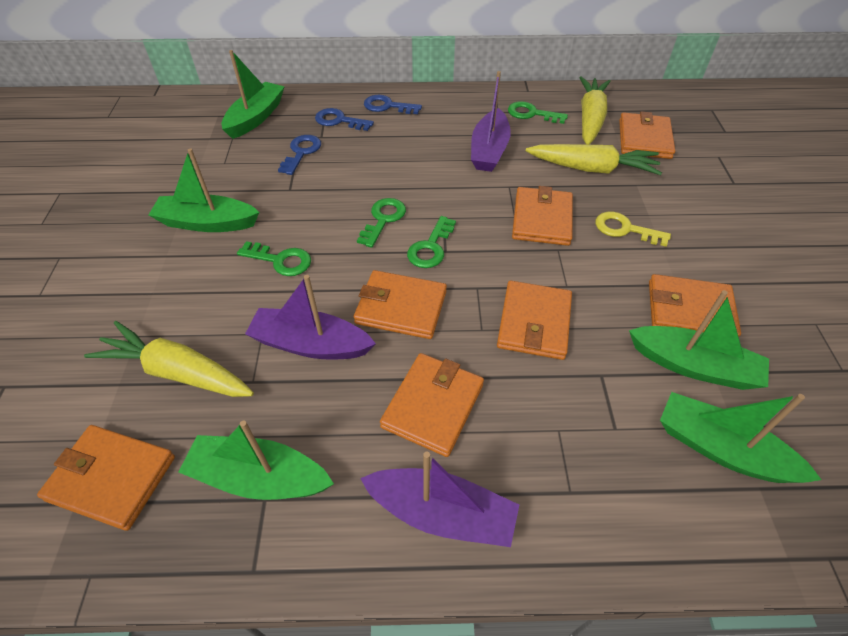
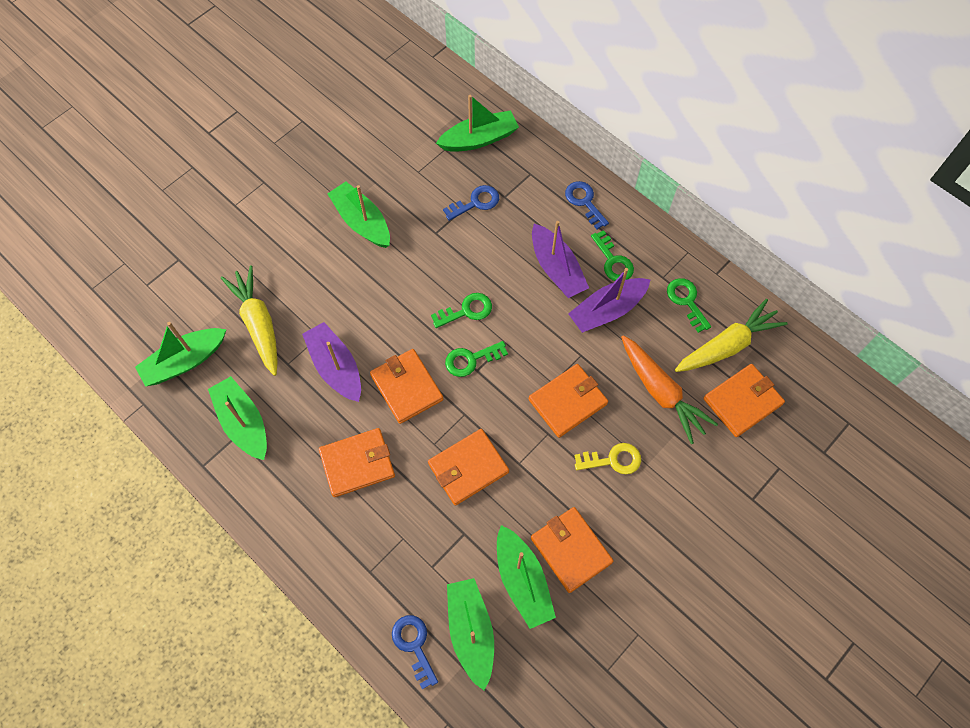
camera: 45 degrees right, 15 degrees up
(111, 478) = (185, 361): orange wallet -> green boat
(281, 260) = (375, 291): green key -> green key (613, 261)
(339, 121) = (533, 190): blue key -> blue key (414, 645)
(442, 513) = (302, 520): purple boat -> purple boat (556, 268)
(592, 169) = (661, 392): yellow carrot -> orange carrot
(625, 229) = (613, 460): yellow key -> yellow key turned 105 degrees clockwise

